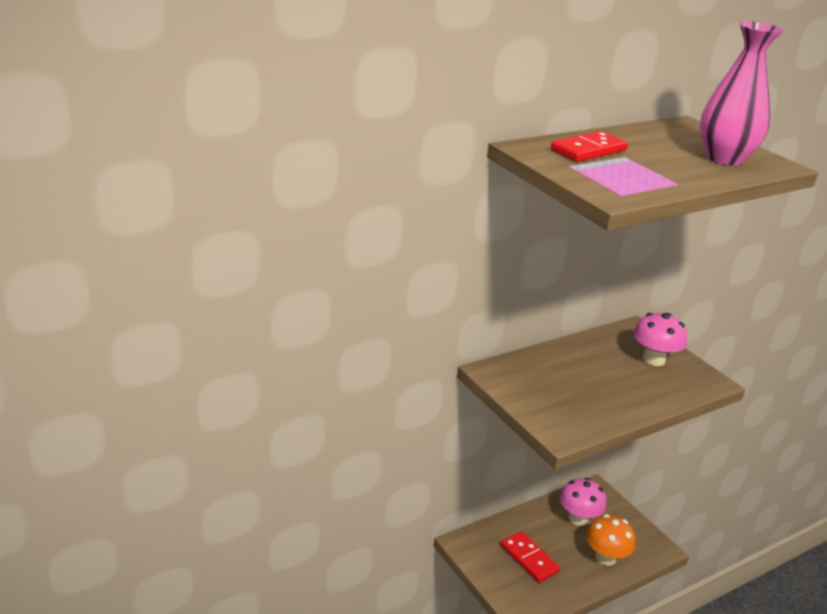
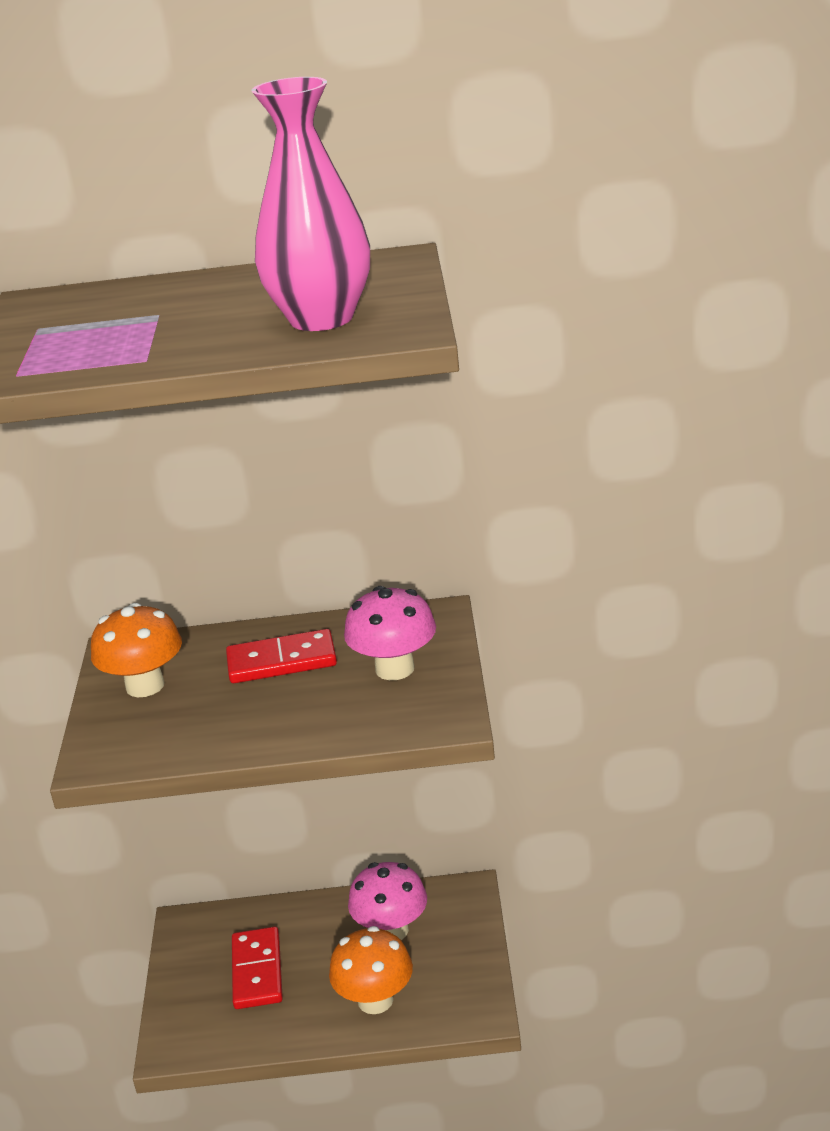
camera: 35 degrees right, 0 degrees up
(532, 389) = (145, 685): none -> orange mushroom
(588, 150) = (119, 304): red domino -> red domino (282, 661)

